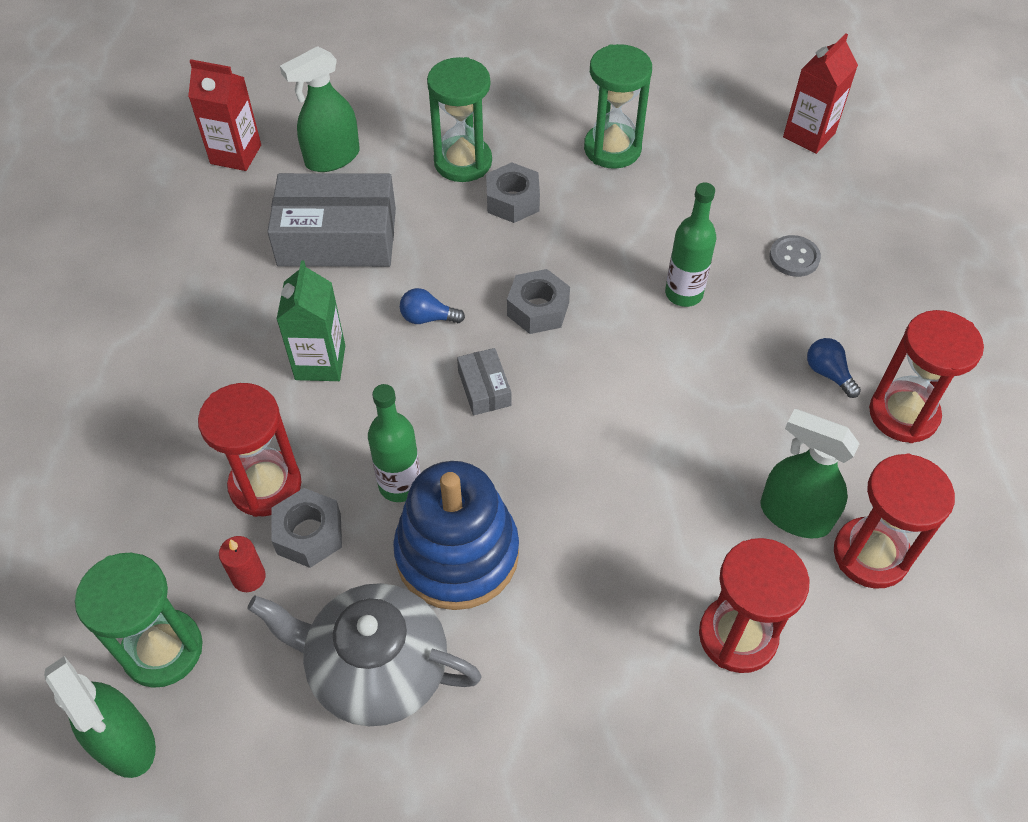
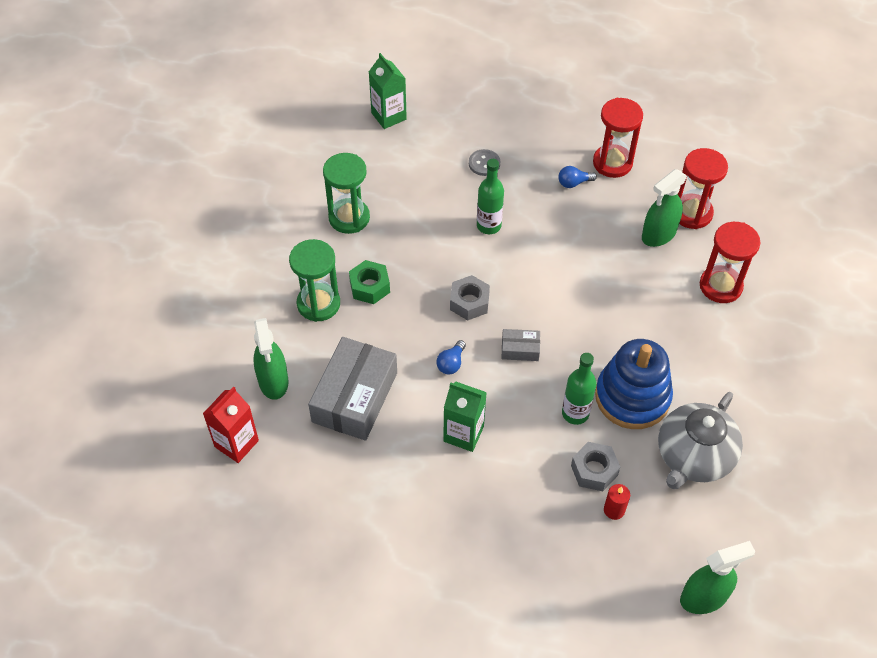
camera: 70 degrees left, 0 degrees up
(163, 650) = (649, 567): green hourglass -> none
(265, 485) = (550, 487): red hourglass -> none
(512, 201) = (370, 287): grey nut -> green nut
(809, 135) = (388, 116): red carton -> green carton

